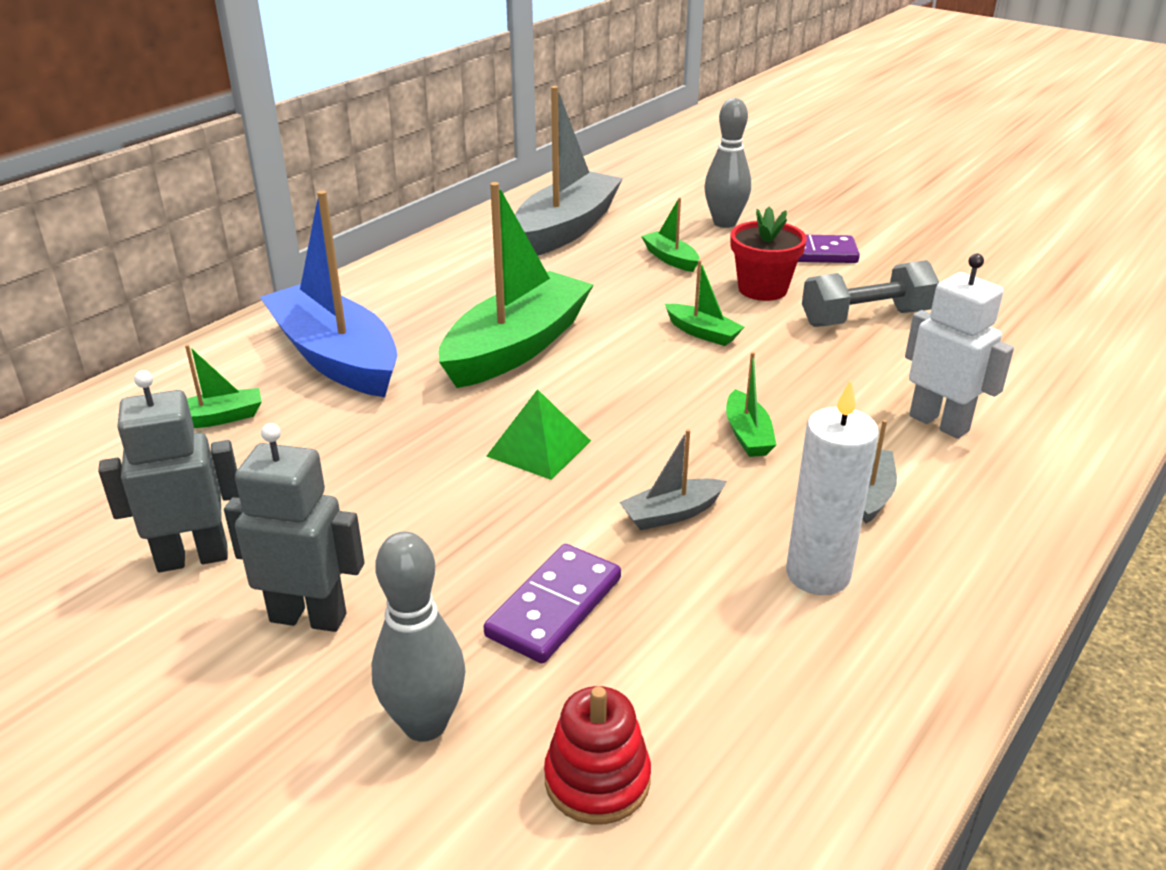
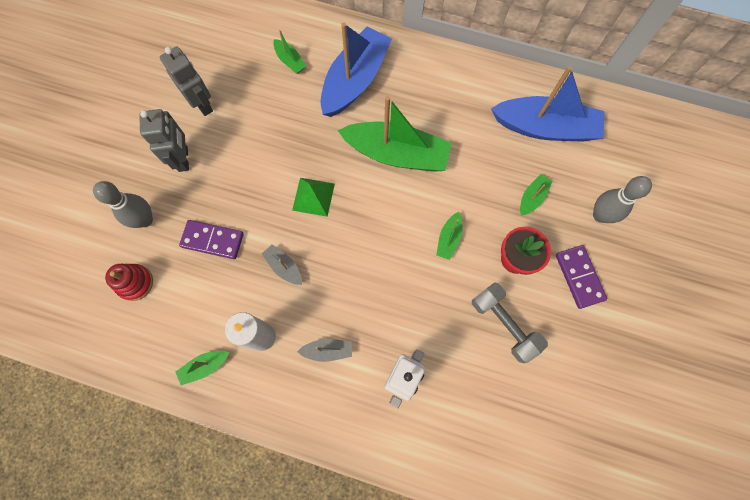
camera: 70 degrees right, 40 degrees up
(566, 229) = (545, 127): grey boat -> blue boat
(747, 435) = (357, 285): green boat -> green boat (204, 367)

